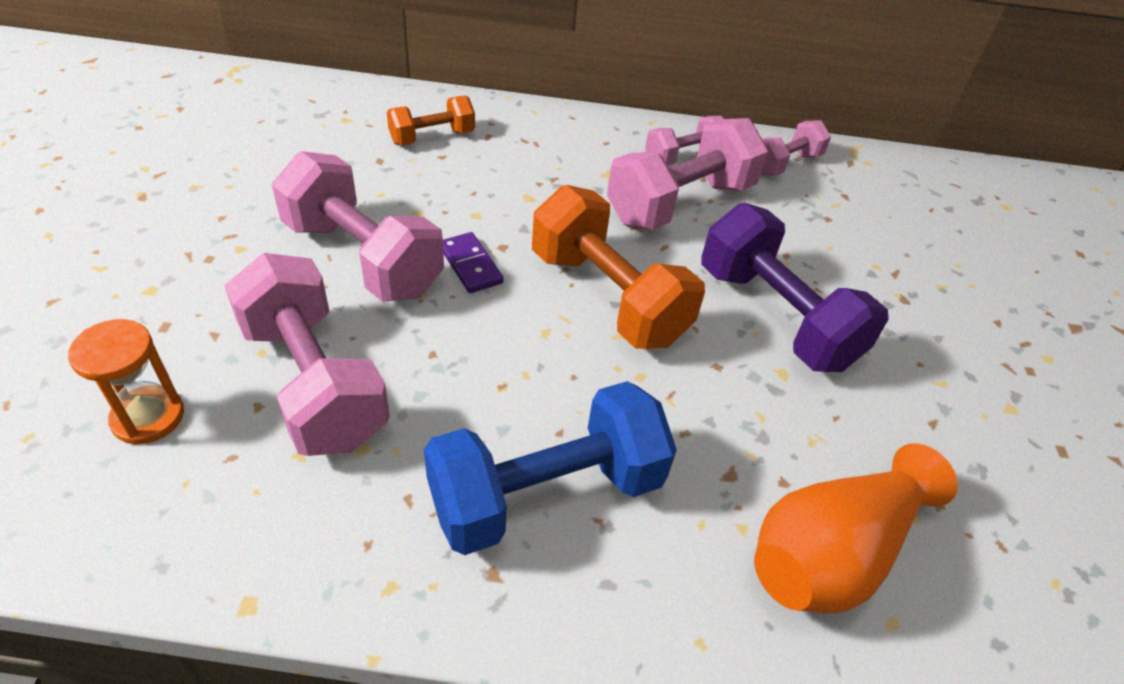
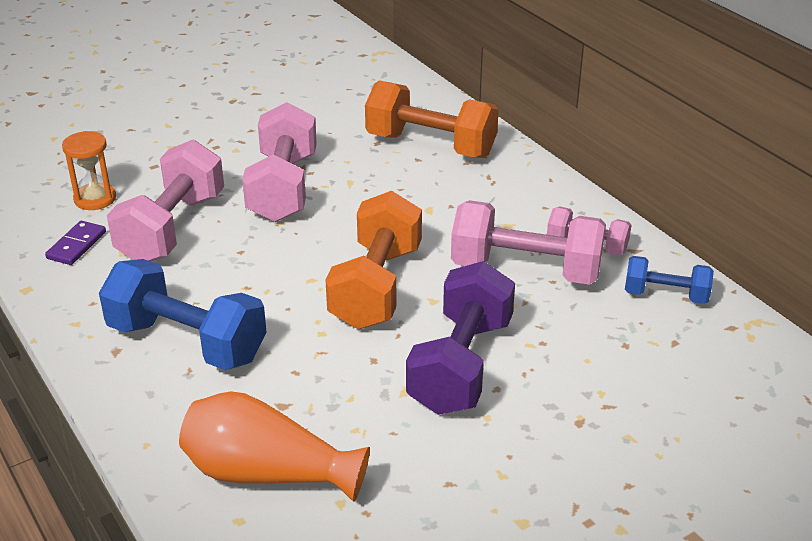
camera: 55 degrees right, 10 degrees down
(432, 137) = (430, 145): orange dumbbell -> orange dumbbell, size x1.80
(470, 265) = (330, 224): purple domino -> purple domino (76, 245)
(785, 164) = (665, 295): pink dumbbell -> blue dumbbell

